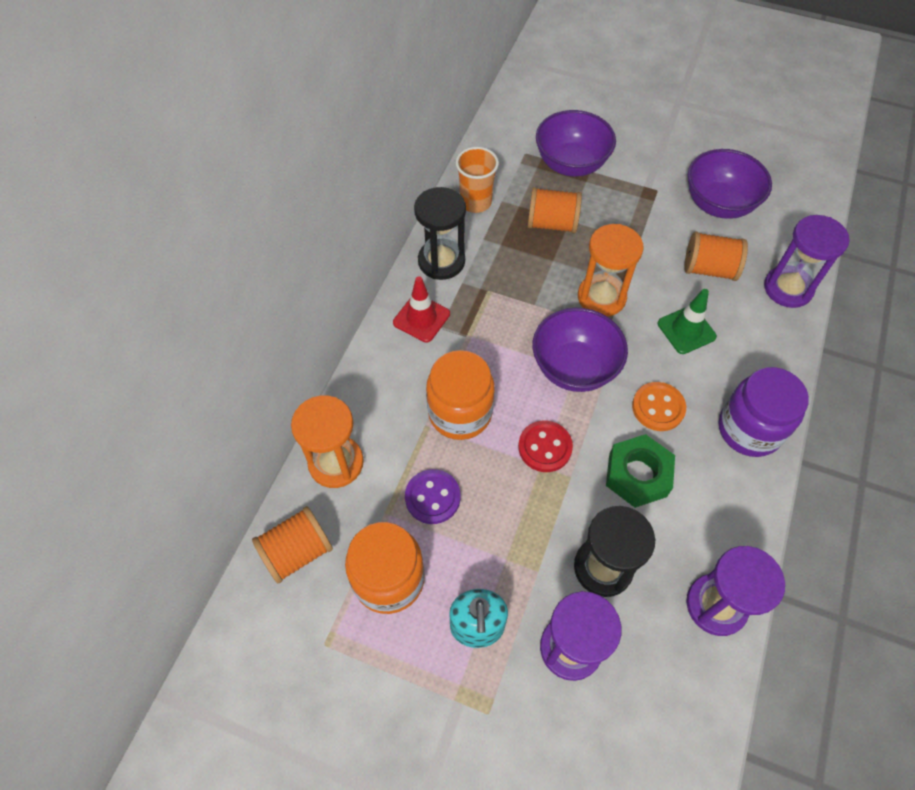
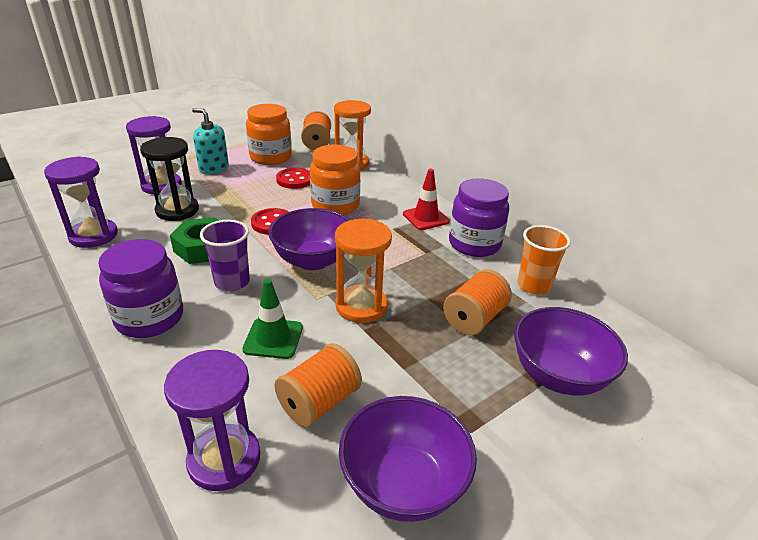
camera: 120 degrees right, 25 degrees down
(432, 497) = (294, 180): purple button -> red button
(441, 261) = (474, 244): black hourglass -> purple jar
(658, 407) = (232, 282): orange button -> purple cup

